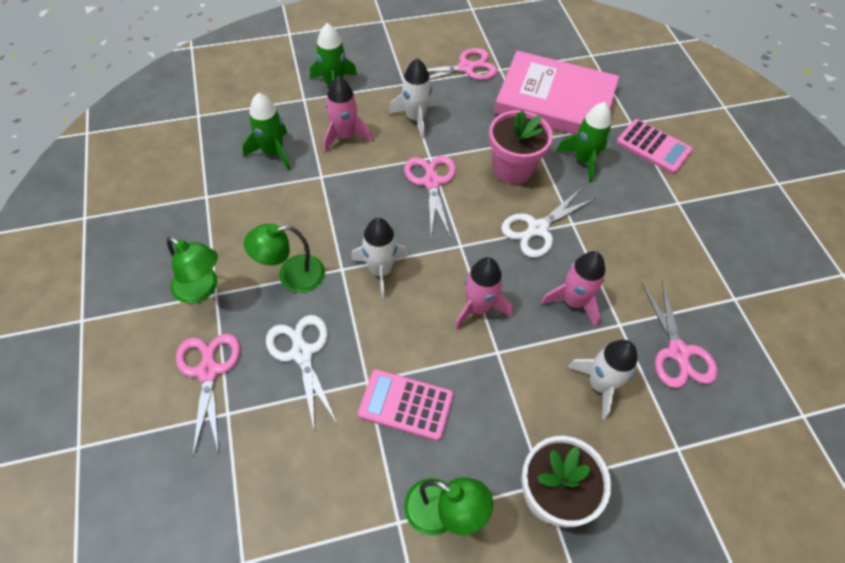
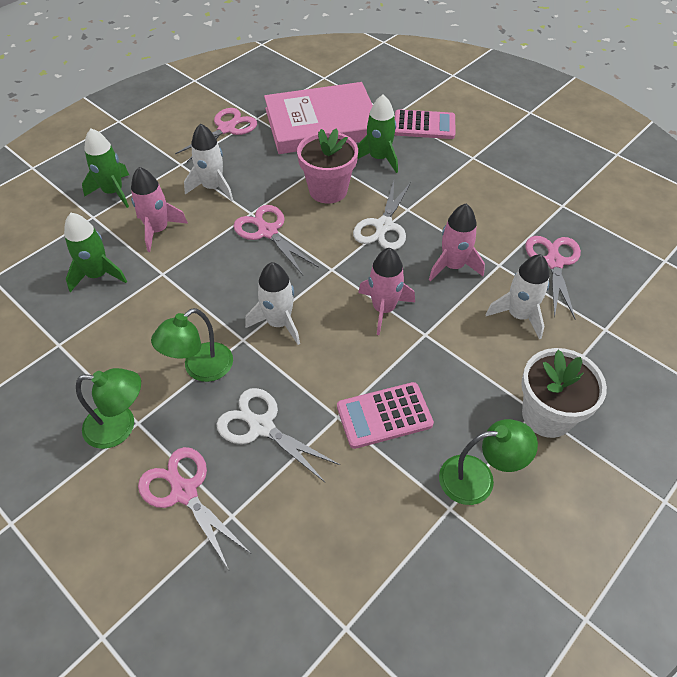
camera: 30 degrees left, 5 degrees down
(678, 352) = (554, 262): pink scissors -> pink scissors turned 135 degrees counterclockwise

